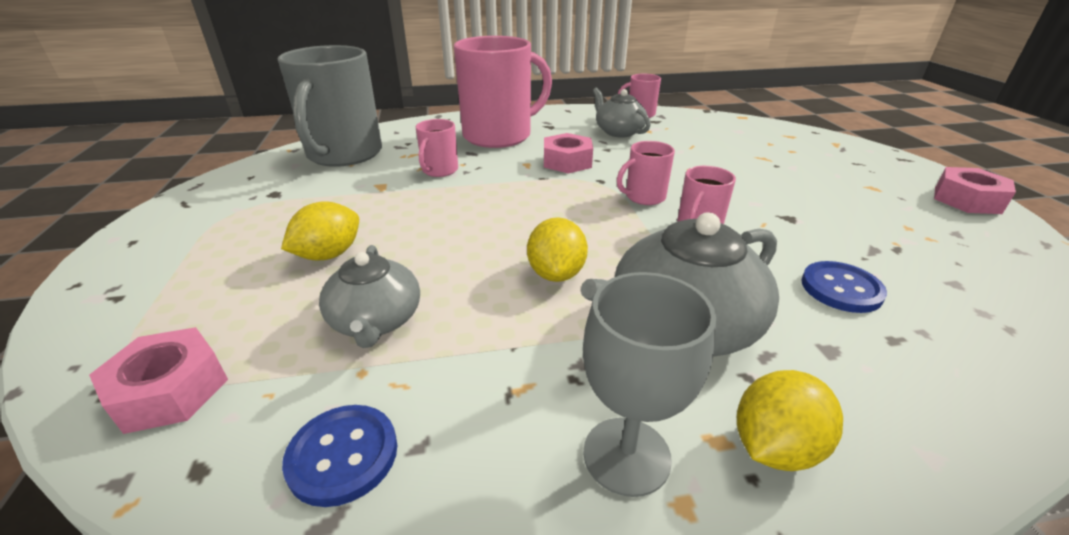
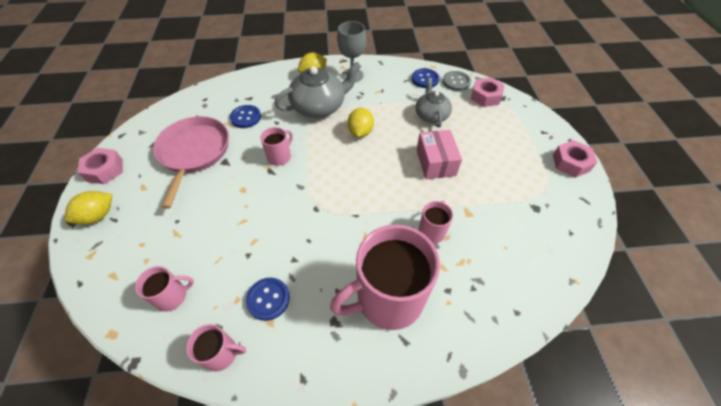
camera: 175 degrees left, 20 degrees up
(225, 451) = (456, 82): none -> grey button
(329, 255) = (468, 150): yellow lemon -> yellow lemon (98, 216)
(344, 154) = (520, 266): grey mug -> none
(405, 233) = (435, 162): none -> pink box
(567, 162) = (333, 238): pink nut -> pink nut (571, 163)
(618, 132) = (268, 299): grey teapot -> blue button
(644, 197) = (295, 186): pink mug -> pink mug (172, 296)
(860, 226) = (194, 152): none -> pink pan

